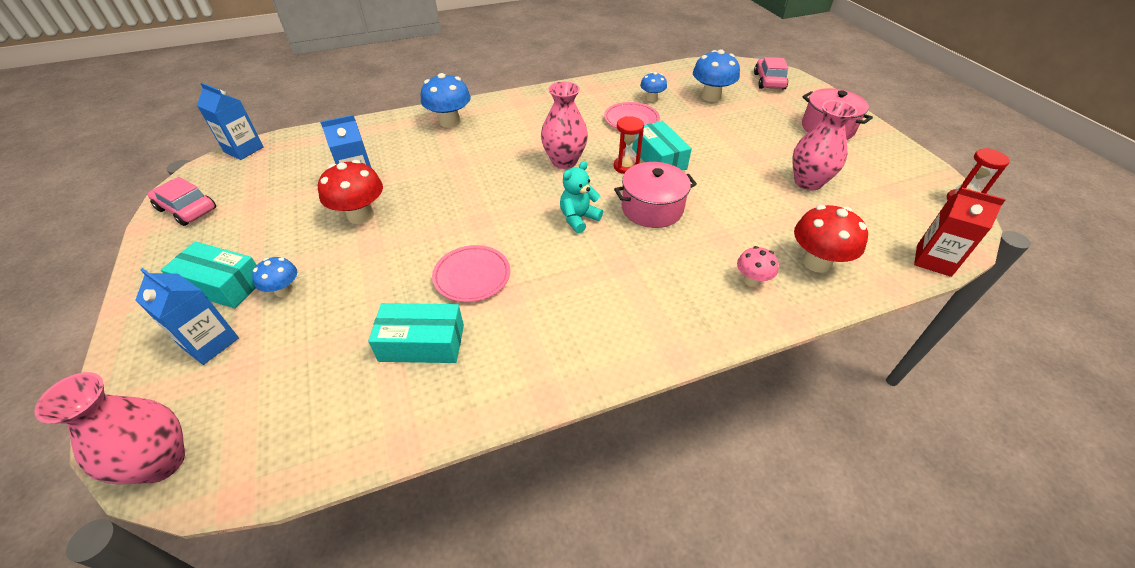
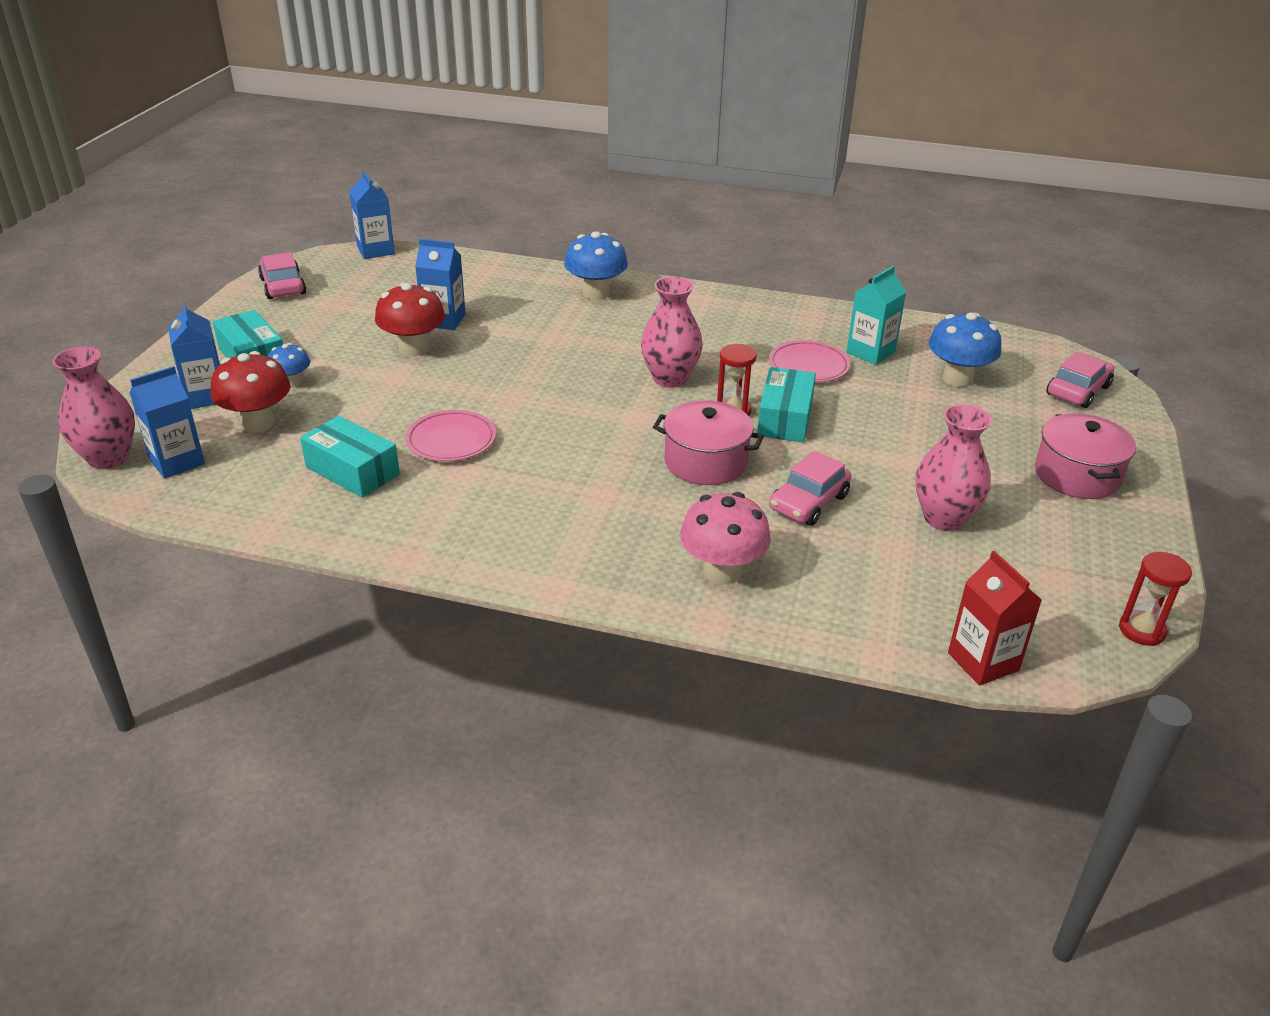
camera: 35 degrees right, 10 degrees down
(245, 424) = (177, 462): none -> blue carton
(578, 218) = (613, 437): turquoise teddy bear -> none
(651, 98) = (870, 352): blue mushroom -> turquoise carton
(736, 207) = (808, 502): none -> pink car
(751, 280) = (722, 571): pink mushroom -> pink mushroom, size x1.72
(816, 262) = (824, 592): red mushroom -> red mushroom (258, 423)

